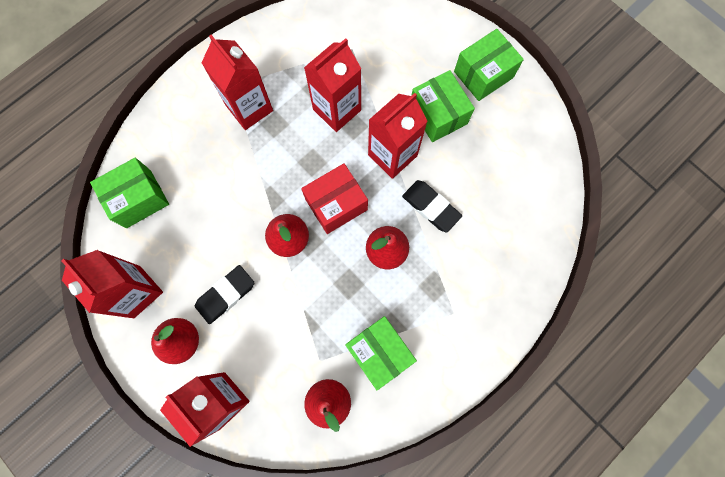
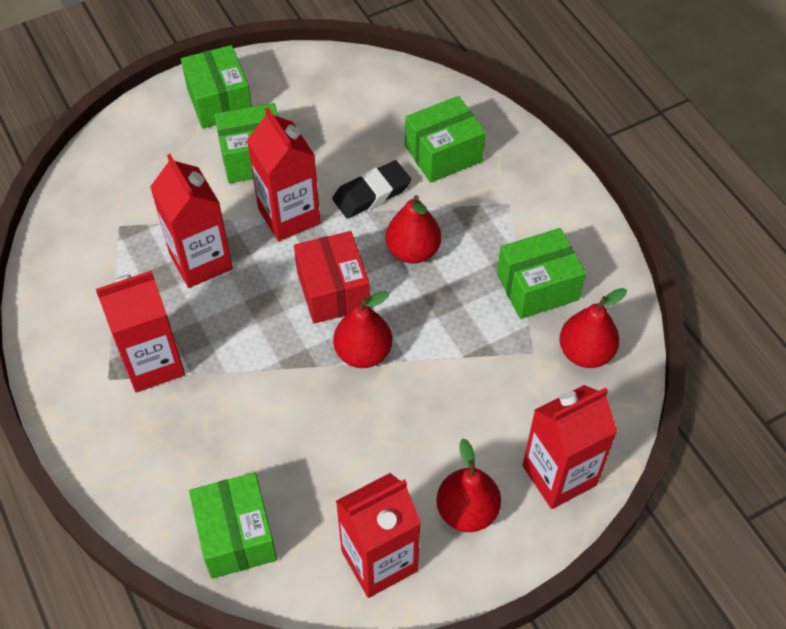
camera: 75 degrees left, 20 degrees down
(226, 295) = (417, 444): black eraser -> none
(487, 251) = (443, 154): none -> green box

